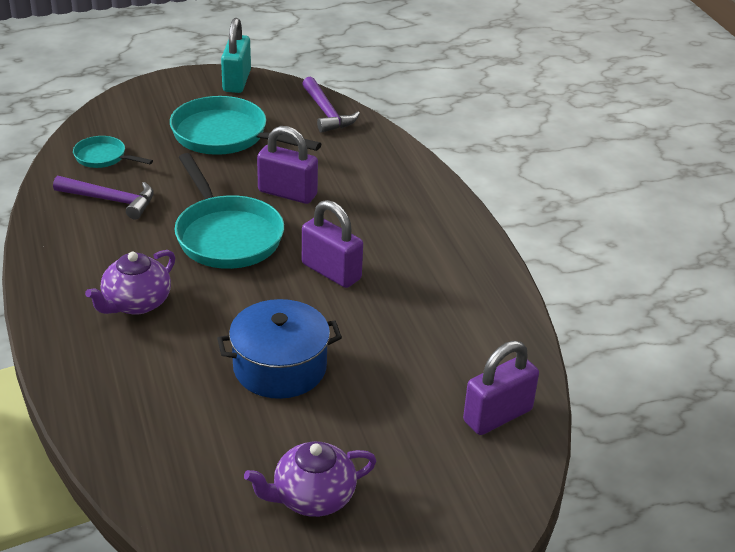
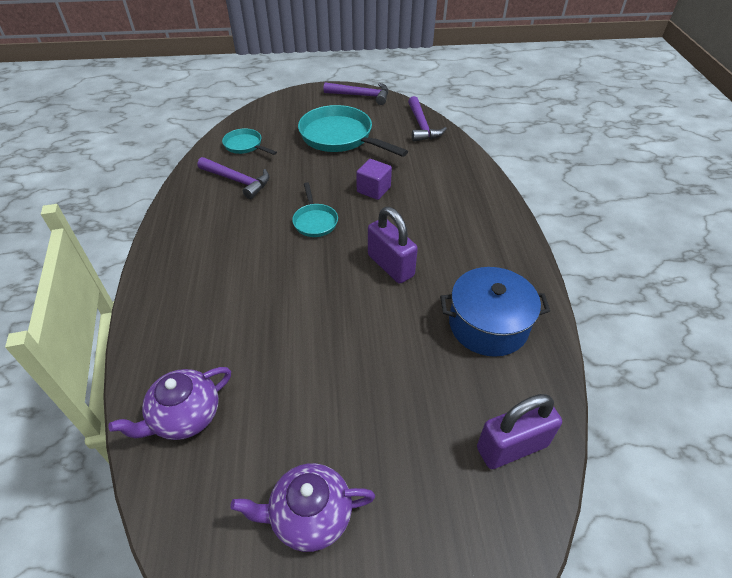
camera: 15 degrees right, 10 degrees up
(136, 303) = (223, 274): purple teapot -> purple teapot (185, 416)
(226, 235) = (315, 221): turquoise pan -> turquoise pan, size x0.52
(236, 81) = (361, 96): turquoise padlock -> purple hammer
(280, 367) = (321, 356): blue pot -> blue pot (488, 325)
(287, 193) = (373, 190): purple padlock -> purple cube

